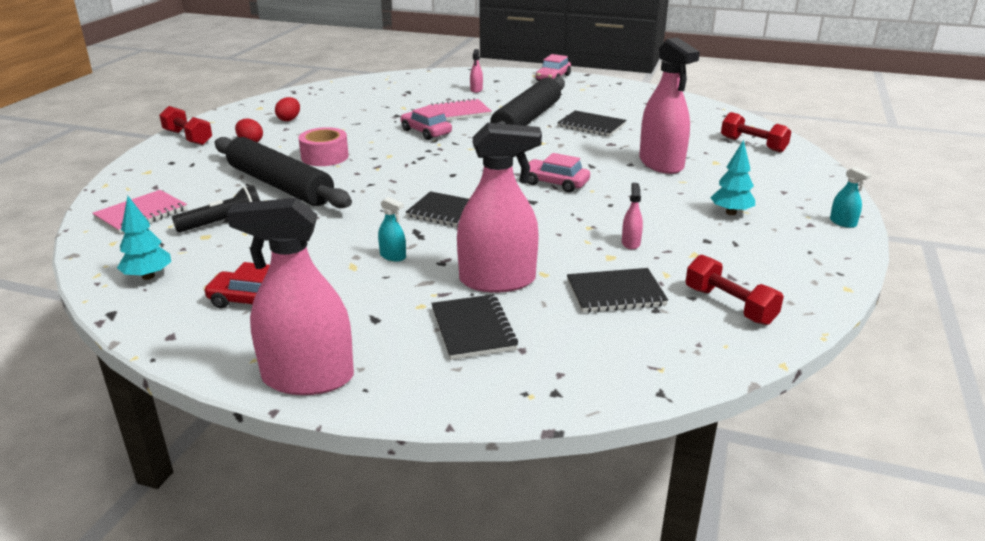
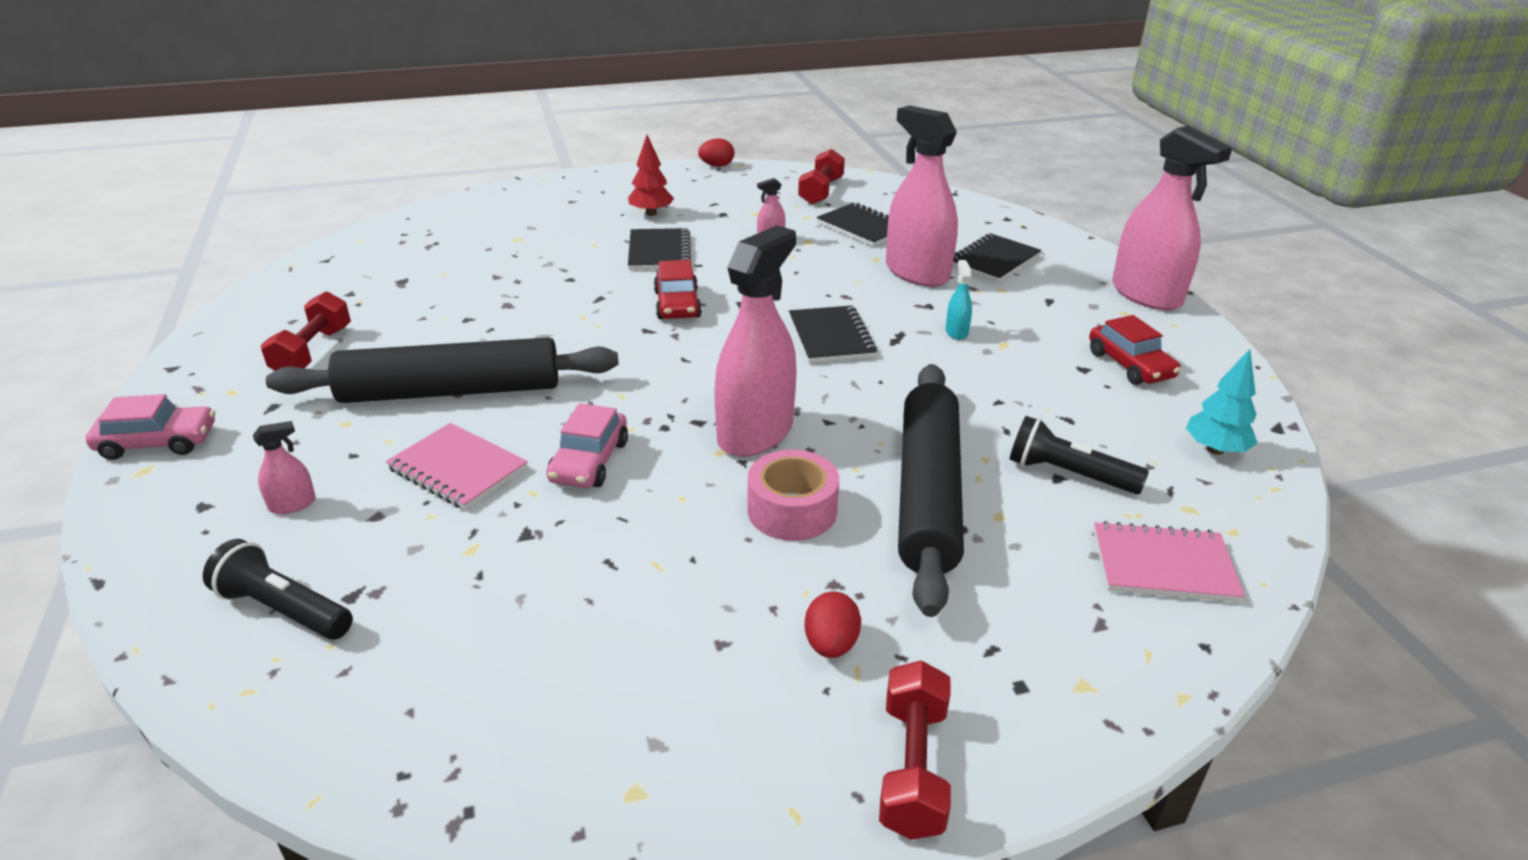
camera: 125 degrees left, 5 degrees up
(289, 119) = (669, 674): red egg -> red egg (716, 166)
(416, 84) = (283, 609): none -> black flashlight
(555, 183) = (677, 304): pink car -> red car
(591, 126) = (442, 334): black notebook -> black notebook (659, 252)
(661, 164) = (552, 263): pink spray bottle -> pink spray bottle (755, 433)
(731, 213) = (651, 213): turquoise tree -> red tree
(753, 144) = (438, 229): red dumbbell -> red dumbbell (312, 351)
(842, 222) = (620, 175): turquoise spray bottle -> none

